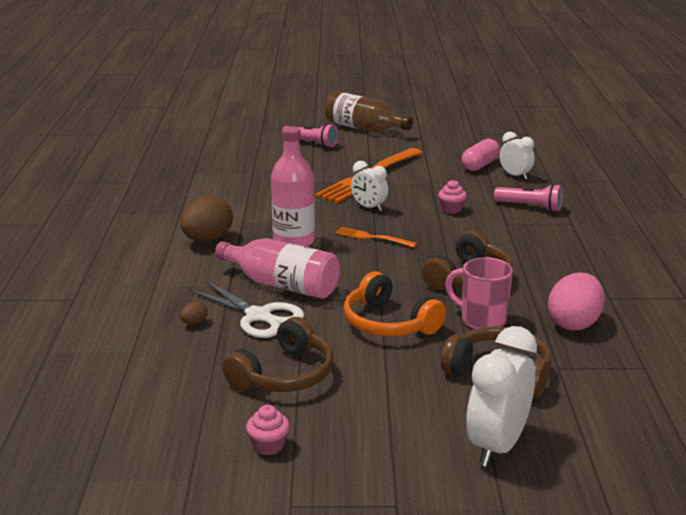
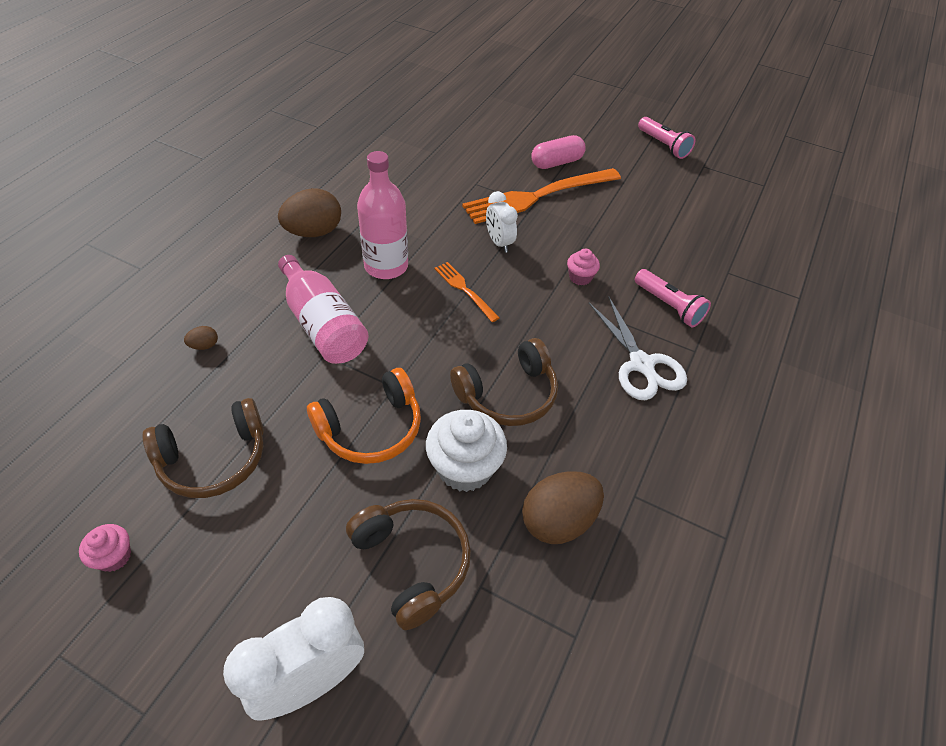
camera: 25 degrees right, 25 degrees up
(258, 316) = (265, 361): white scissors -> white scissors (641, 364)
(311, 143) = (523, 127): pink flashlight -> pink flashlight (663, 145)
(364, 129) = (593, 121): brown bottle -> none
(389, 323) = (371, 428): orange headphones -> orange headphones turned 105 degrees counterclockwise
(480, 165) = (669, 218): pink capsule -> pink capsule (556, 163)
(481, 320) = (465, 468): pink mug -> white cupcake
(515, 176) = (694, 249): white clock -> none
(574, 323) = (558, 521): pink egg -> brown egg

